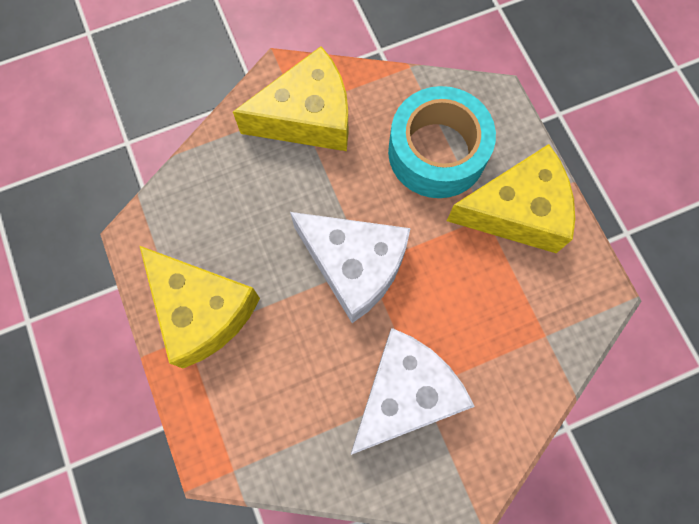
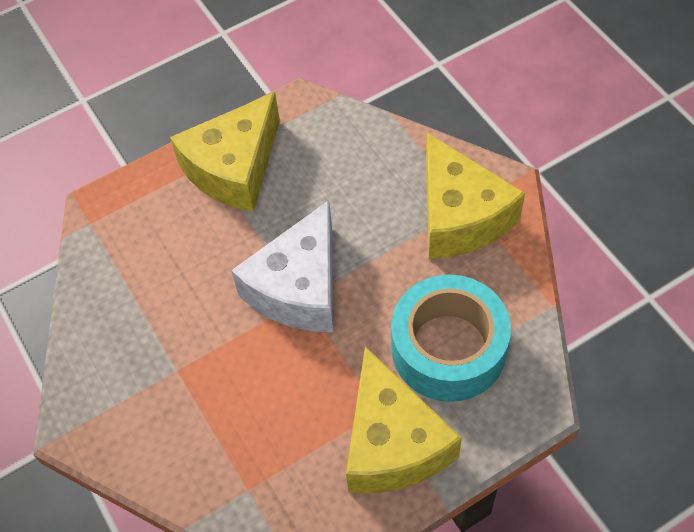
camera: 85 degrees right, 15 degrees down
(405, 394) = (170, 354): white cheese -> none

